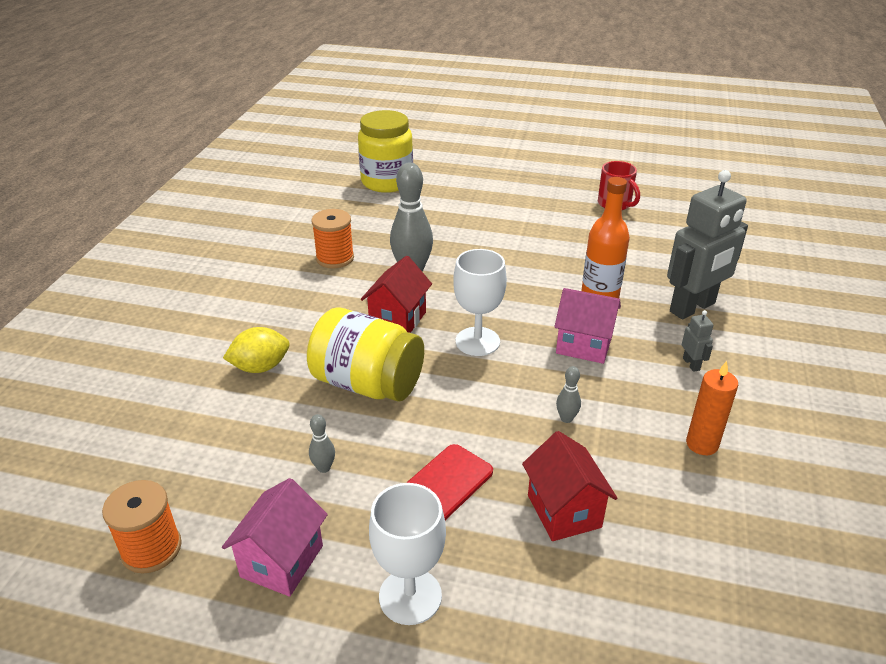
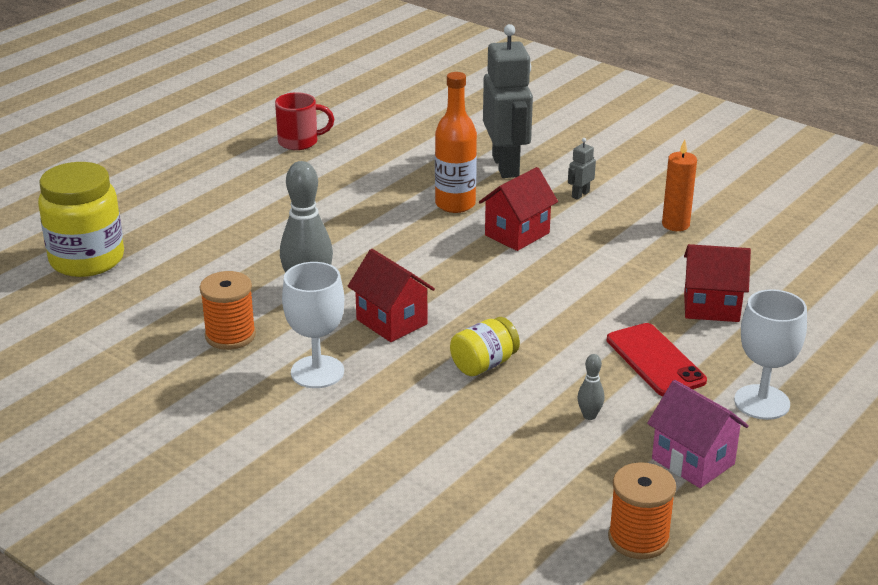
camera: 65 degrees left, 5 degrees down
(260, 367) = (404, 427): yellow lemon -> none
(367, 383) = (484, 364): yellow jar -> yellow jar, size x0.55
(477, 341) = (466, 286): white goblet -> white goblet (317, 372)
(566, 418) = (607, 273): grey bowling pin -> none
(583, 346) = (517, 234): pink house -> red house
(691, 364) = (580, 194): grey robot -> grey robot turned 60 degrees counterclockwise

